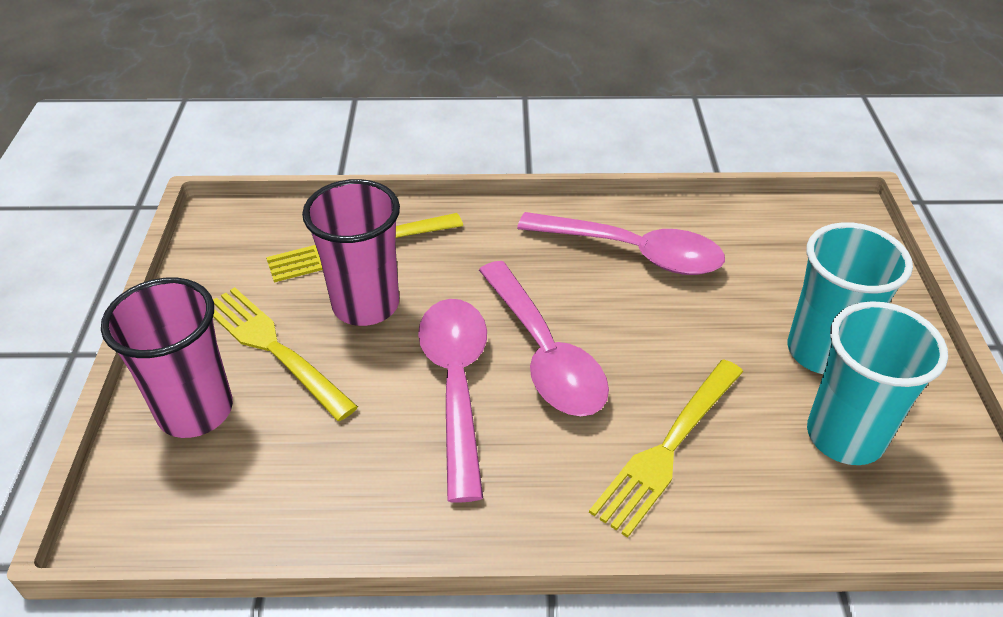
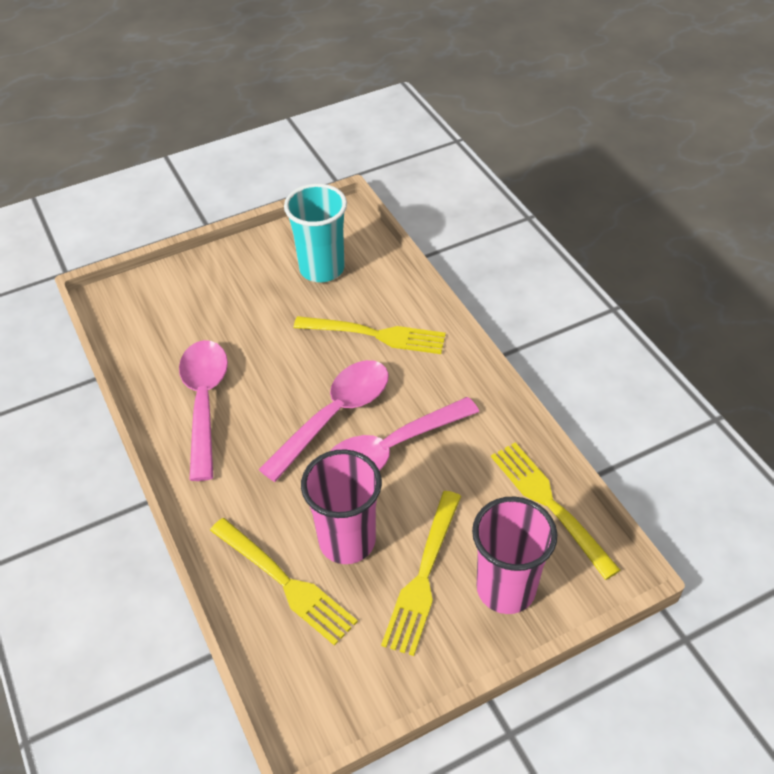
camera: 115 degrees left, 5 degrees up
(253, 513) = (550, 504): none -> yellow fork
(822, 352) = (258, 288): turquoise cup -> none

